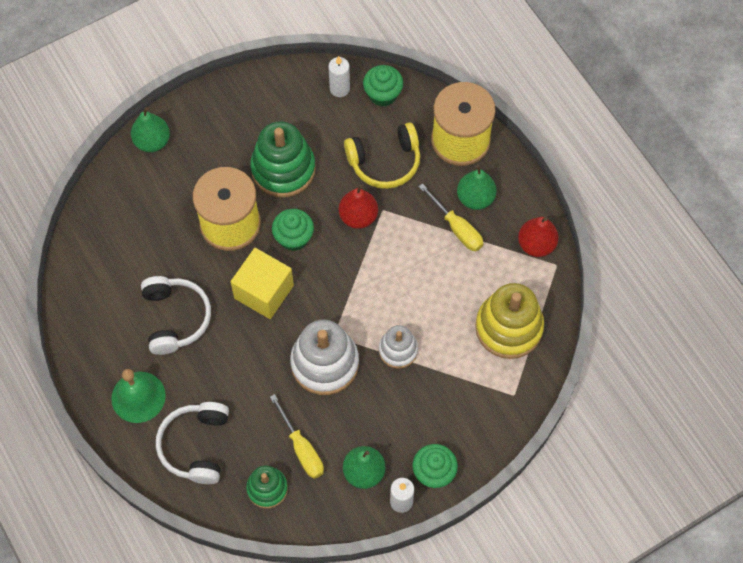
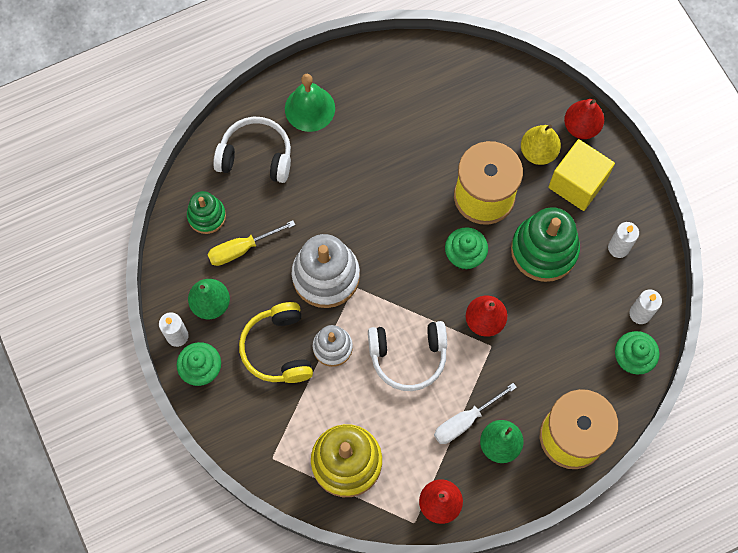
camera: 95 degrees right, 5 degrees up
(152, 141) = (581, 127): green pear -> red pear
(175, 318) = (386, 143): white headphones -> white headphones (408, 357)
(181, 178) = (538, 152): none -> yellow pear
(264, 292) = (407, 224): yellow cube -> yellow cube (577, 183)
(276, 107) = (618, 248): none -> white candle
(385, 162) = (547, 353): yellow headphones -> yellow headphones (278, 349)
(457, 228) = (465, 421): yellow screwdriver -> white screwdriver

